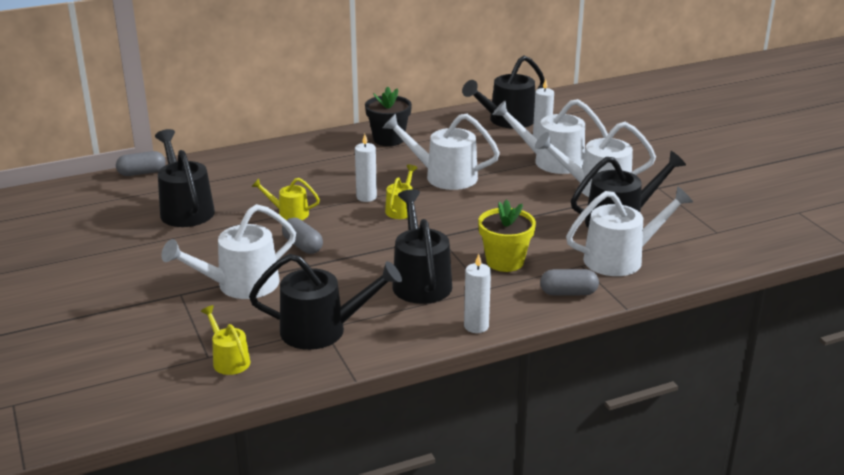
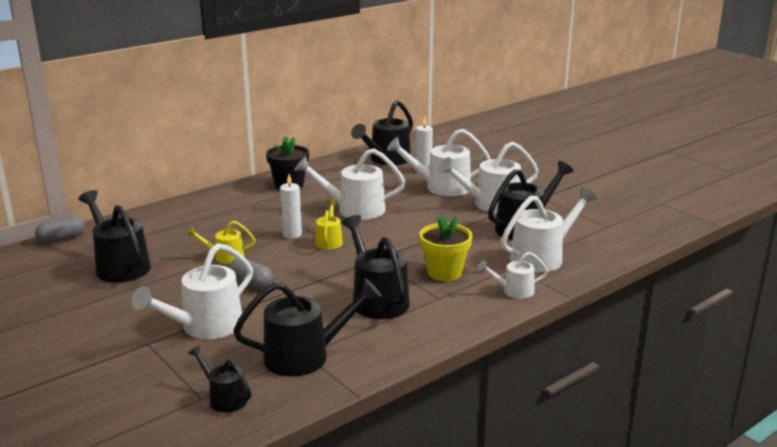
camera: 15 degrees left, 5 degrees down
(229, 360) = (224, 398): yellow watering can -> black watering can
(476, 326) = (447, 331): white candle -> none
(568, 293) = (513, 291): grey capsule -> white watering can

